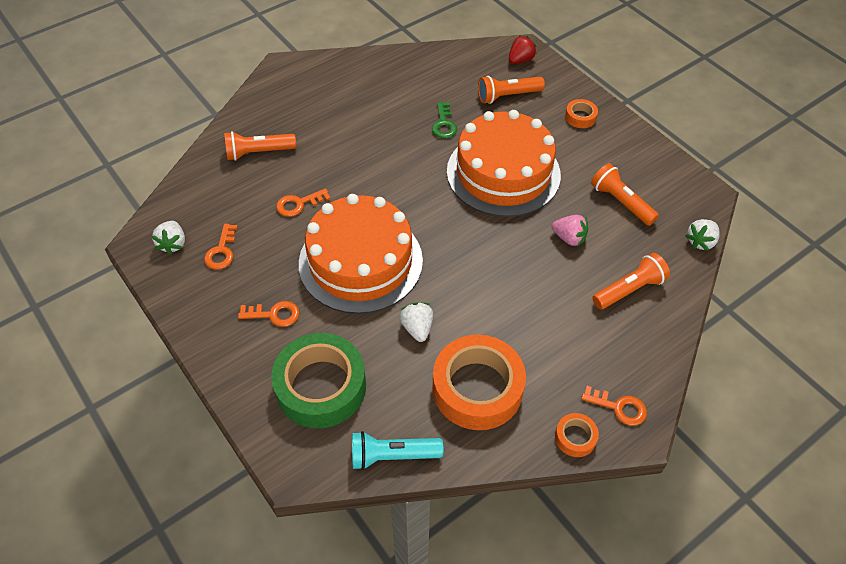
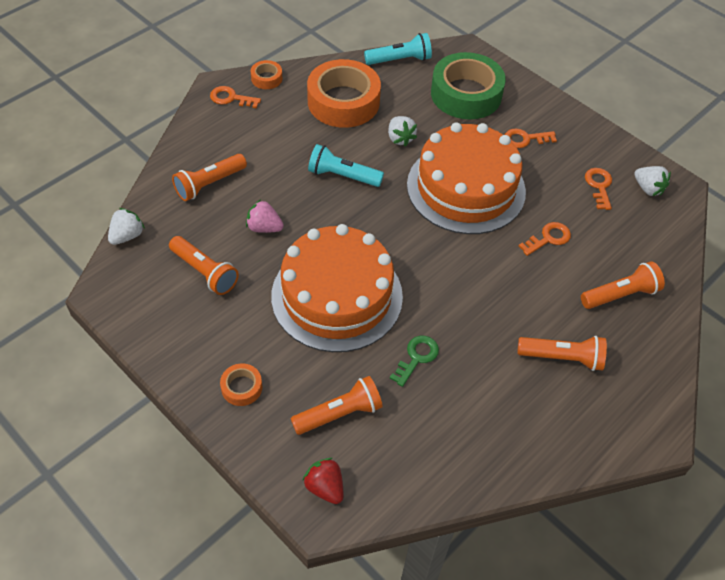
camera: 170 degrees right, 0 degrees up
(173, 244) = (648, 188): white strawberry -> white strawberry turned 150 degrees clockwise
(330, 114) = (562, 358): none -> orange flashlight
(444, 124) = (417, 357): green key -> green key turned 45 degrees clockwise
(487, 286) = (343, 176): none -> turquoise flashlight
(520, 60) = (325, 487): red strawberry -> red strawberry turned 105 degrees clockwise

